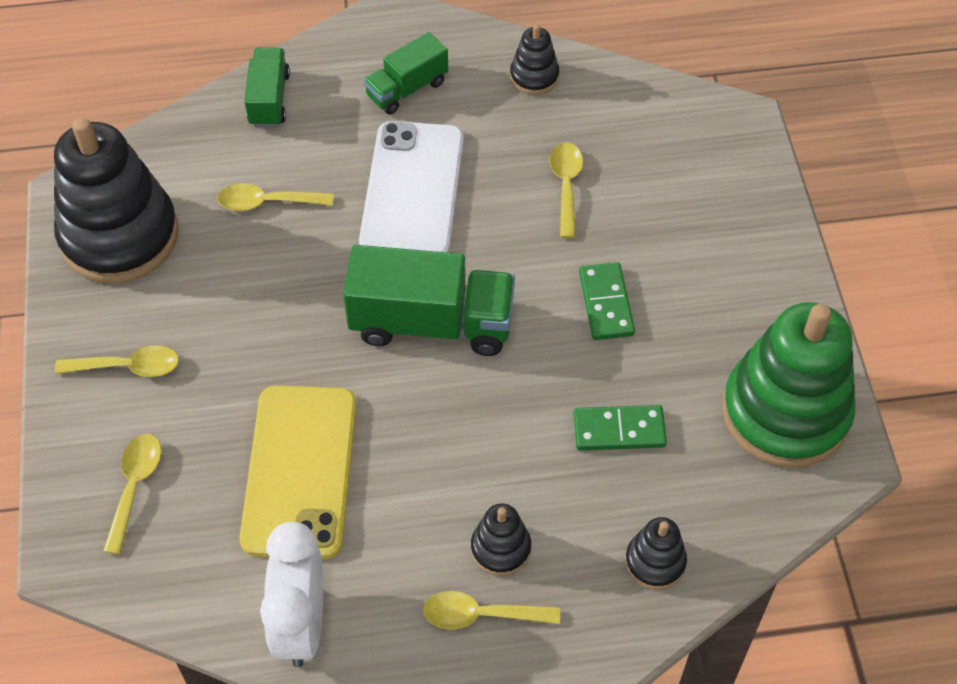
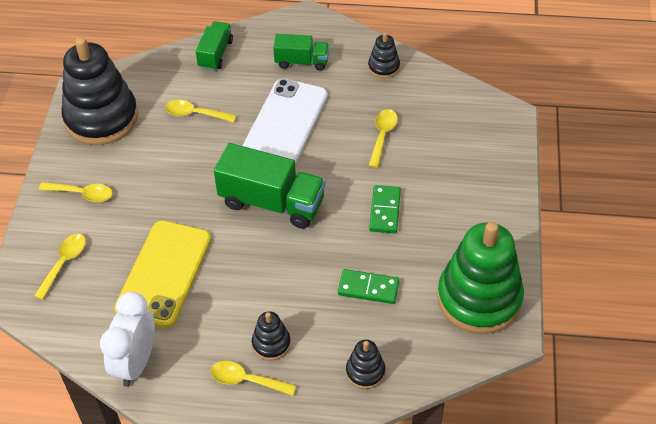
camera: 15 degrees right, 5 degrees down
(407, 89) = (302, 61): green truck -> green truck turned 150 degrees counterclockwise

